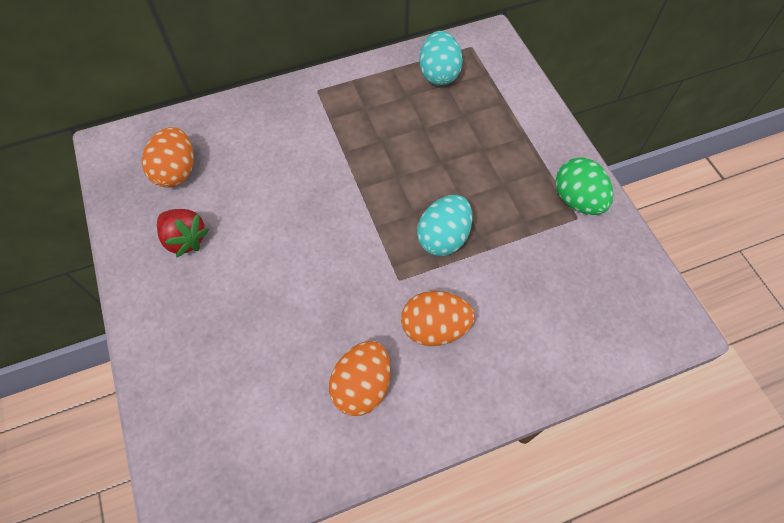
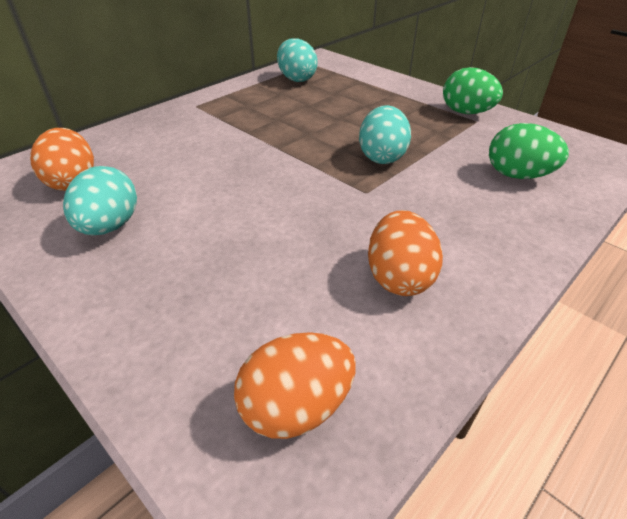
camera: 25 degrees left, 20 degrees down
(185, 239) = (110, 226): red strawberry -> turquoise egg
(434, 328) = (430, 212): orange egg -> orange egg (296, 407)
(551, 315) = (517, 175): none -> green egg

